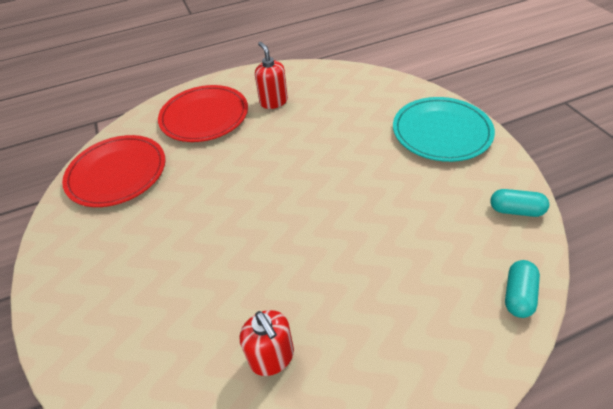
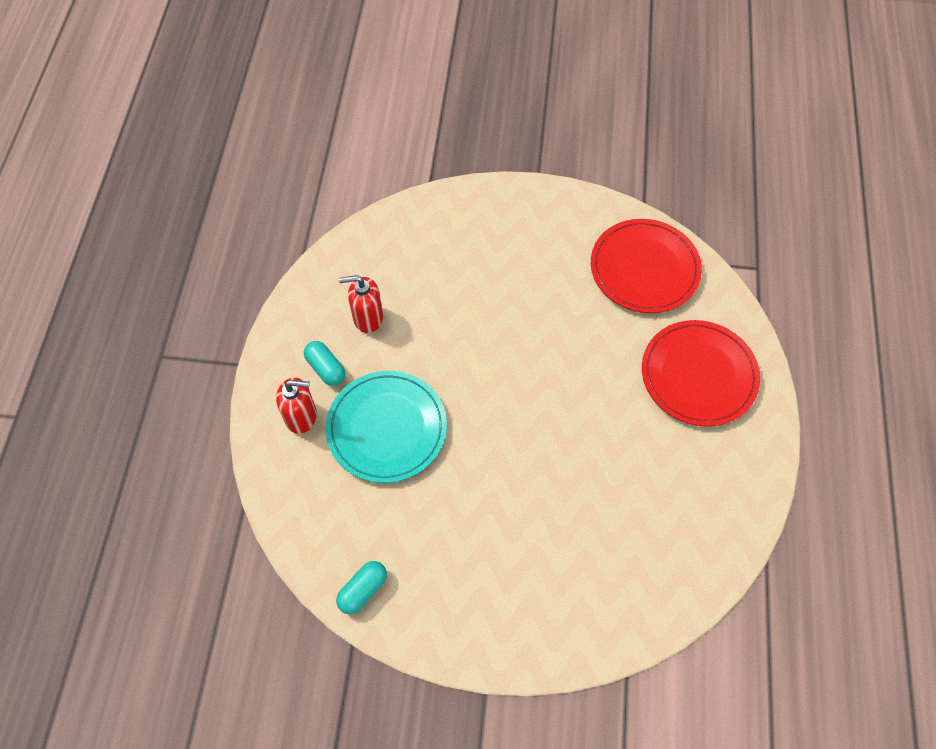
camera: 115 degrees right, 15 degrees up
(273, 102) = (685, 460): red soap dispenser -> red soap dispenser (301, 416)
(441, 132) = (512, 611): turquoise plate -> turquoise plate (387, 428)
(518, 295) = (291, 515): turquoise capsule -> turquoise capsule (326, 368)

